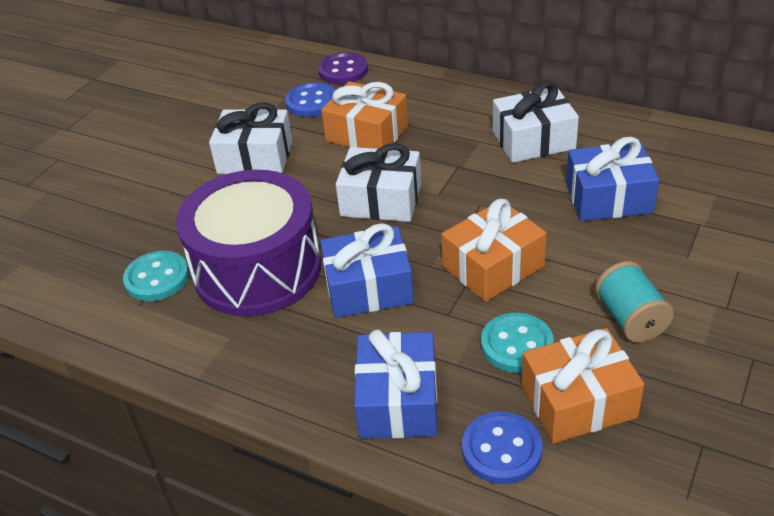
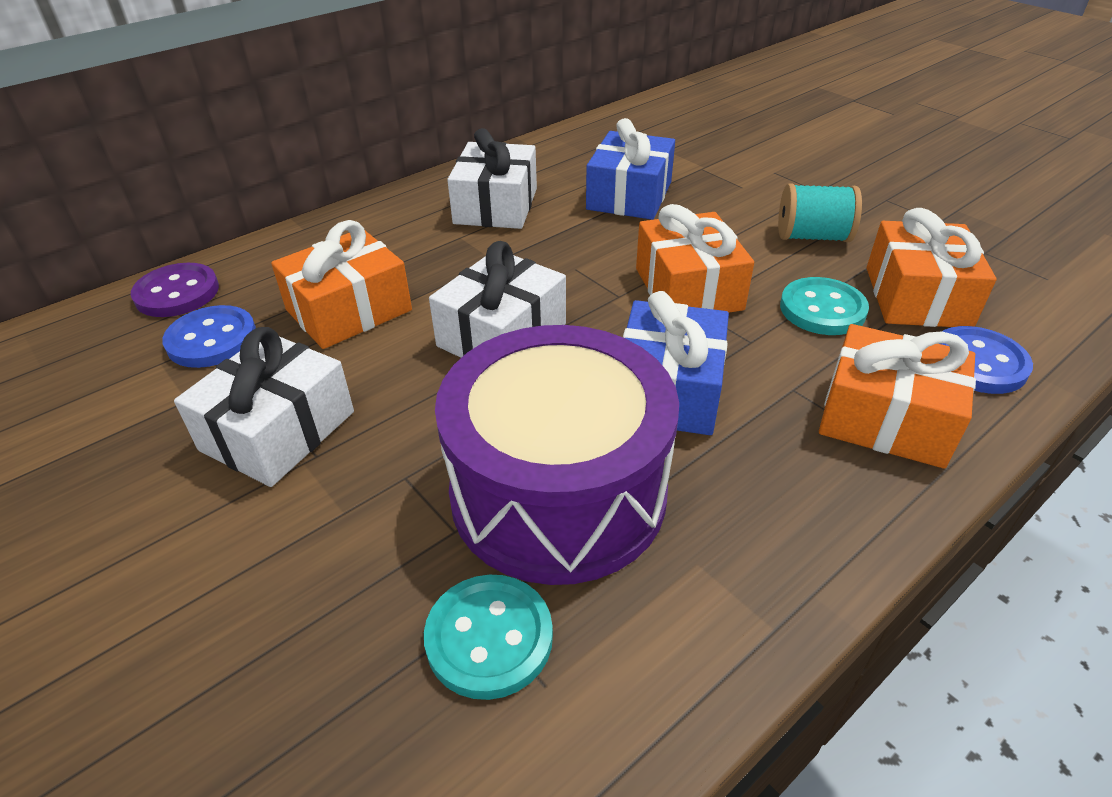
camera: 70 degrees left, 0 degrees up
(398, 401) = (886, 418): blue gift -> orange gift

